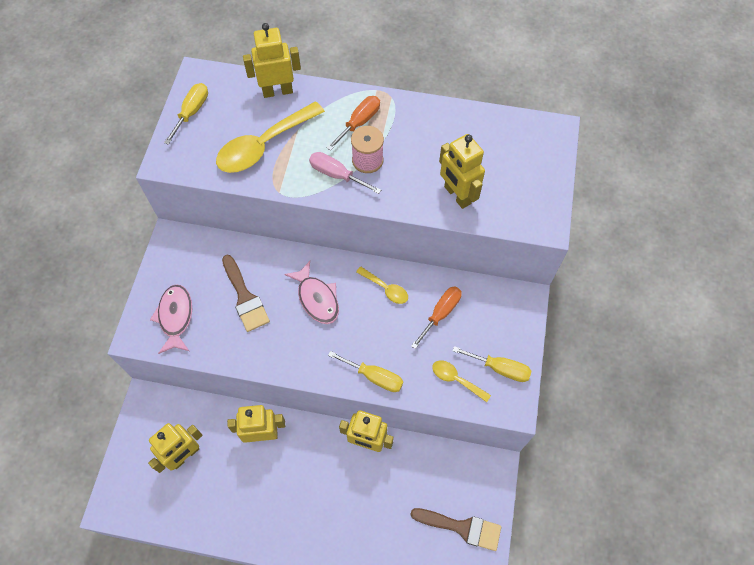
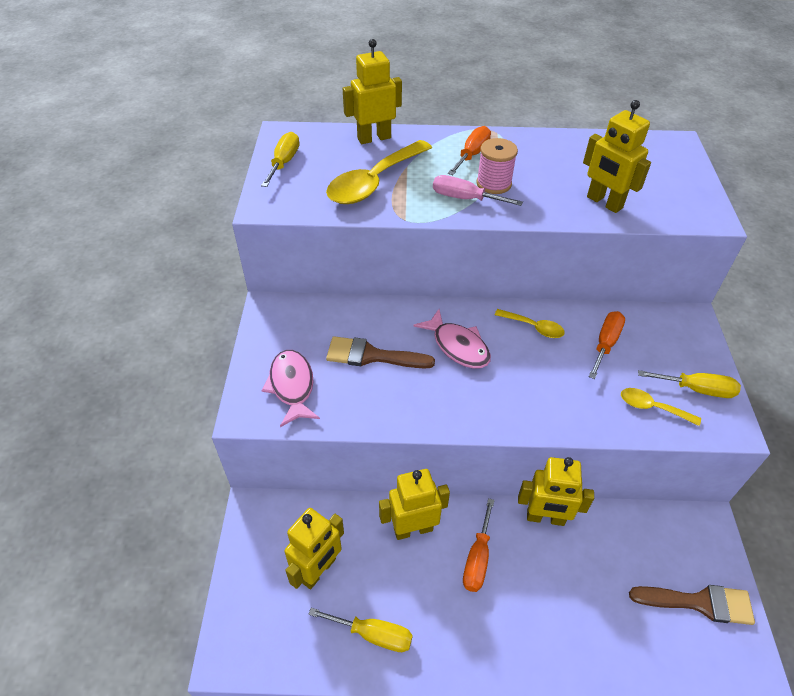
camera: 10 degrees left, 15 degrees down
(245, 297) = (372, 356): brown brush -> brown brush turned 135 degrees clockwise
(305, 466) = (477, 558): none -> orange screwdriver
(374, 377) = (555, 418): yellow screwdriver -> yellow screwdriver (373, 634)

